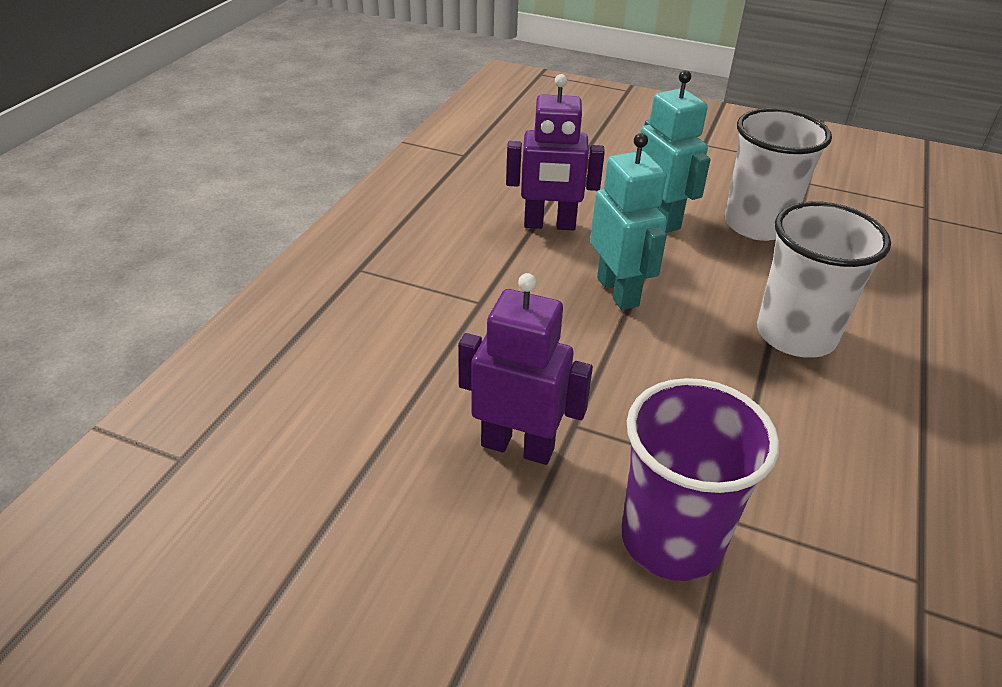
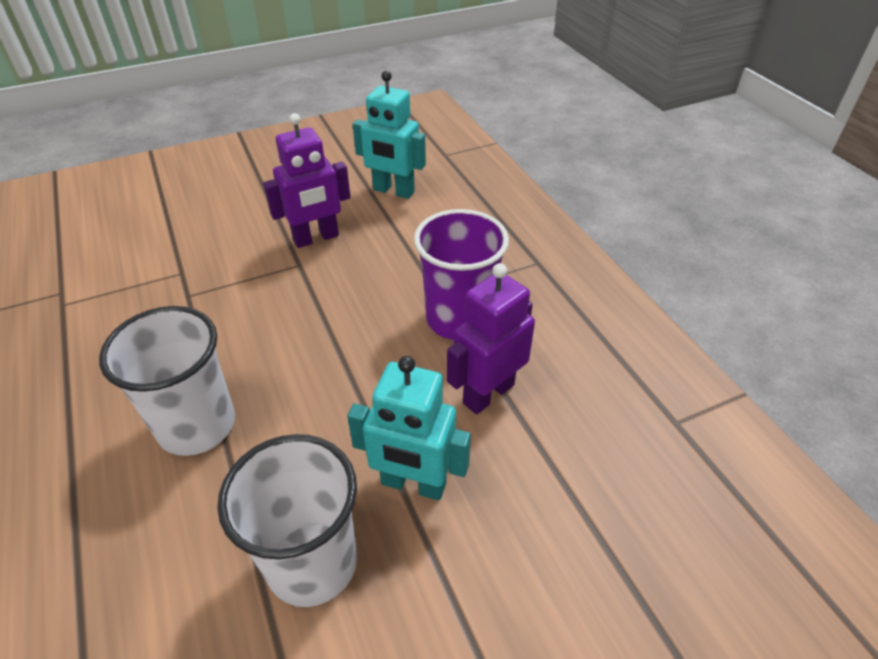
camera: 135 degrees right, 5 degrees up
(618, 292) = (363, 366): turquoise robot -> turquoise robot (393, 191)
(672, 539) = (205, 248): purple cup -> purple cup (459, 319)

